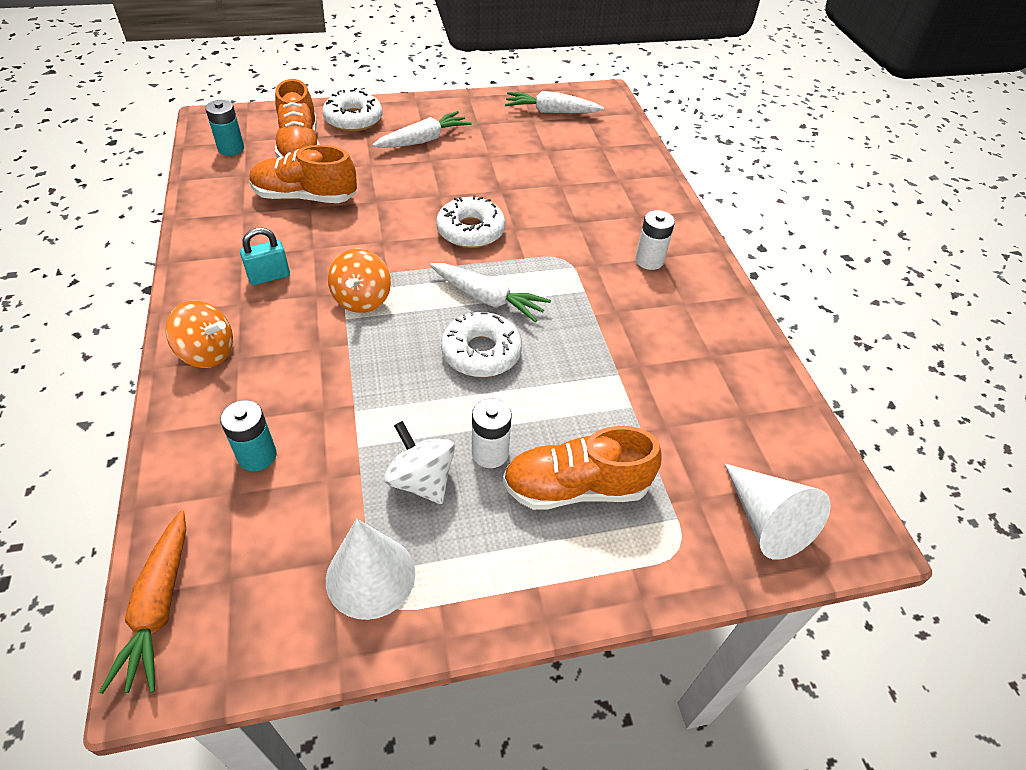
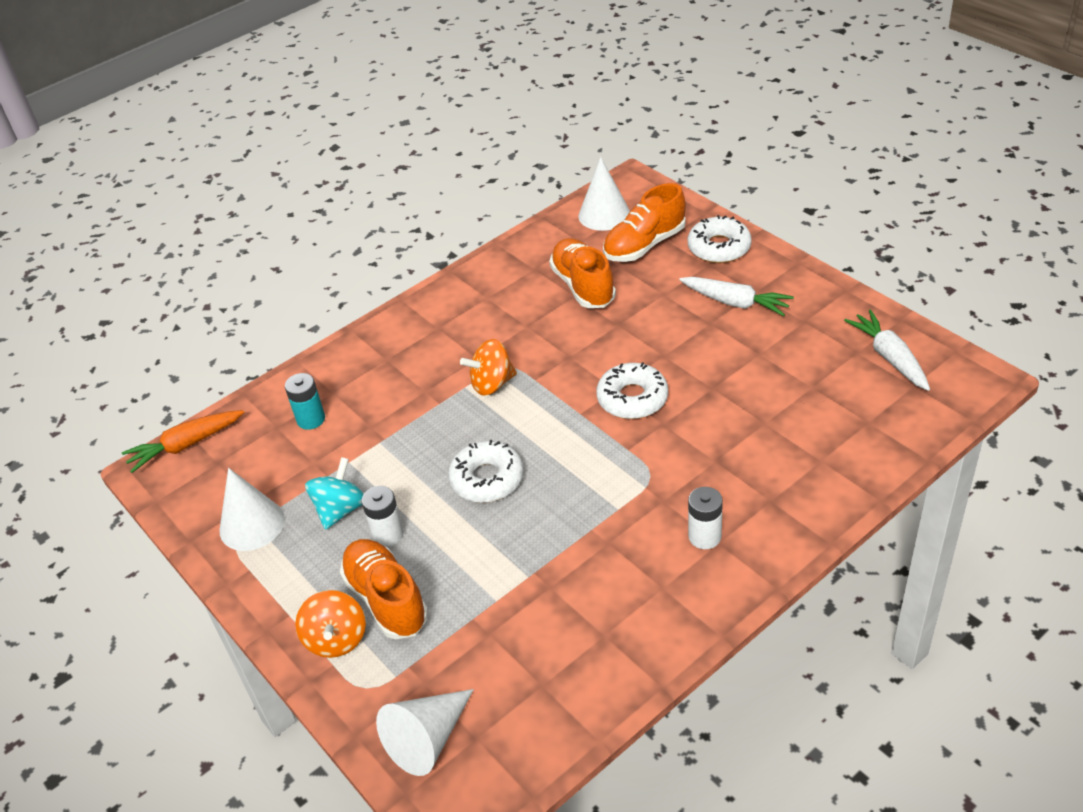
camera: 70 degrees right, 5 degrees down
(207, 353) = (380, 343): orange spinning top -> orange spinning top (336, 639)
(231, 149) = (604, 214): turquoise battery -> white cone
(269, 276) = (476, 324): turquoise padlock -> none
(421, 480) = (340, 509): white spinning top -> turquoise spinning top
(487, 299) = (553, 452): white carrot -> none

